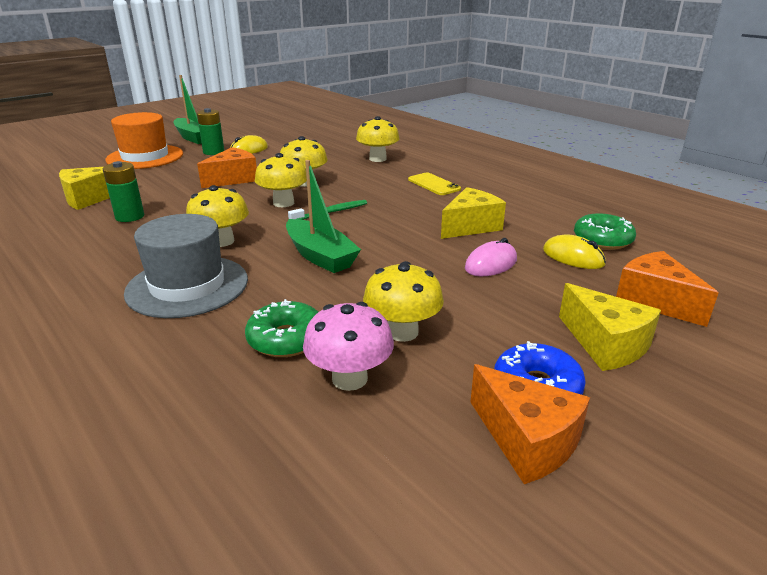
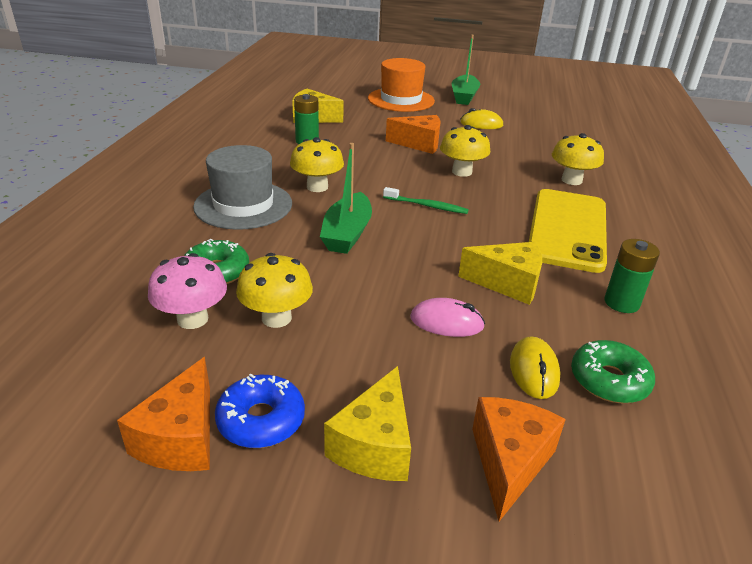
camera: 50 degrees right, 5 degrees up
(213, 152) = (453, 115): green battery -> green battery (621, 303)
(283, 203) = (411, 180): yellow mushroom -> none
(433, 184) = (567, 229): yellow phone -> yellow phone, size x2.17

